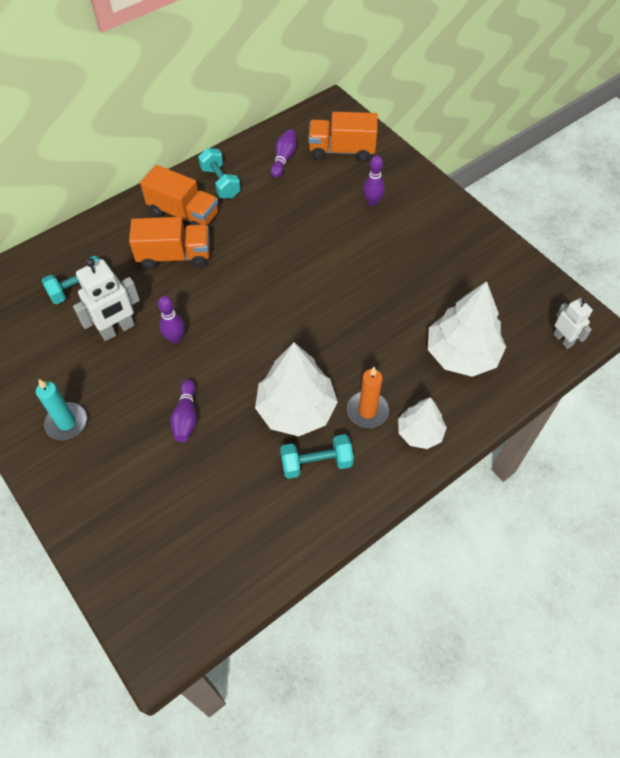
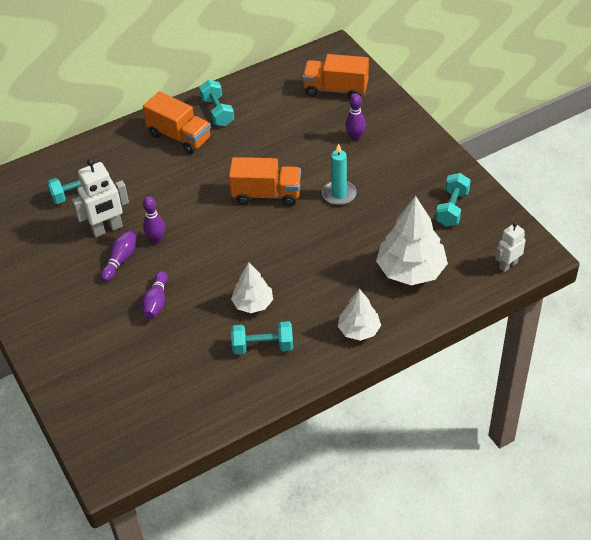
camera: 10 degrees right, 10 degrees down
(67, 423) = (54, 299): turquoise candle -> turquoise candle (339, 194)
(174, 256) = (166, 172): orange truck -> orange truck (266, 194)
(284, 159) = (280, 94): purple bowling pin -> purple bowling pin (121, 260)
(296, 409) = (253, 303): white tree -> white tree, size x0.59
(367, 411) = (316, 309): orange candle -> none
(490, 277) = (452, 208): none -> turquoise dumbbell
(563, 339) = (508, 265): white robot -> white robot turned 105 degrees counterclockwise

